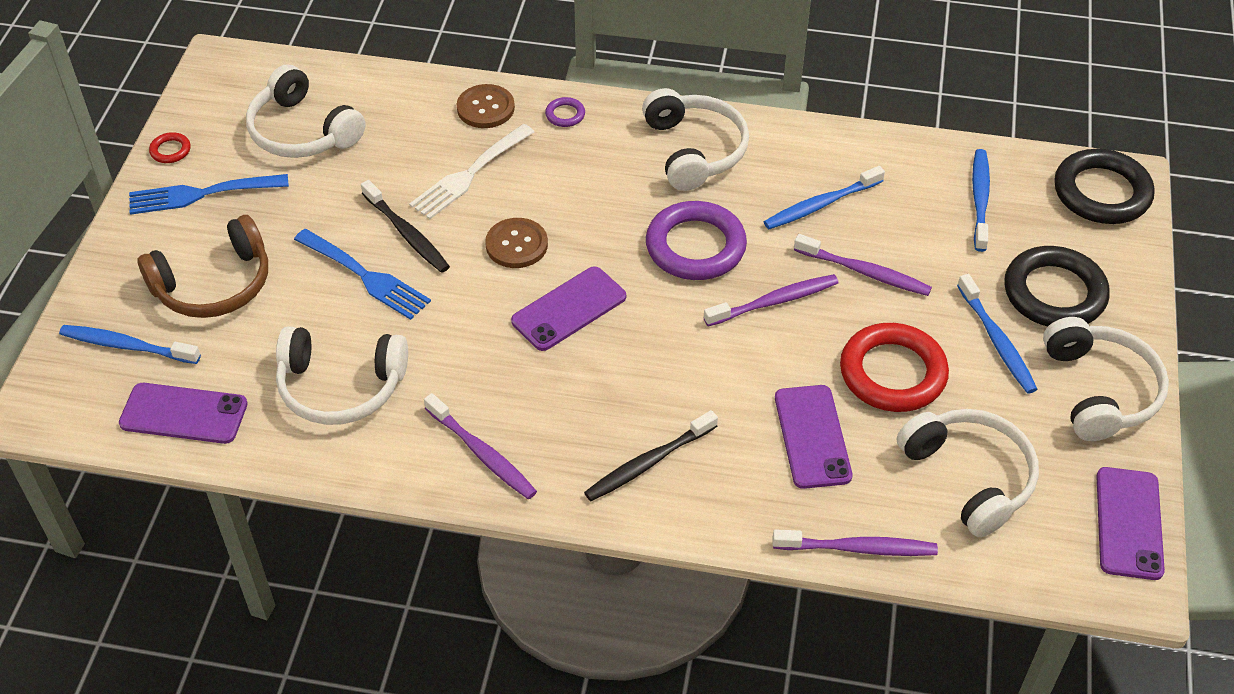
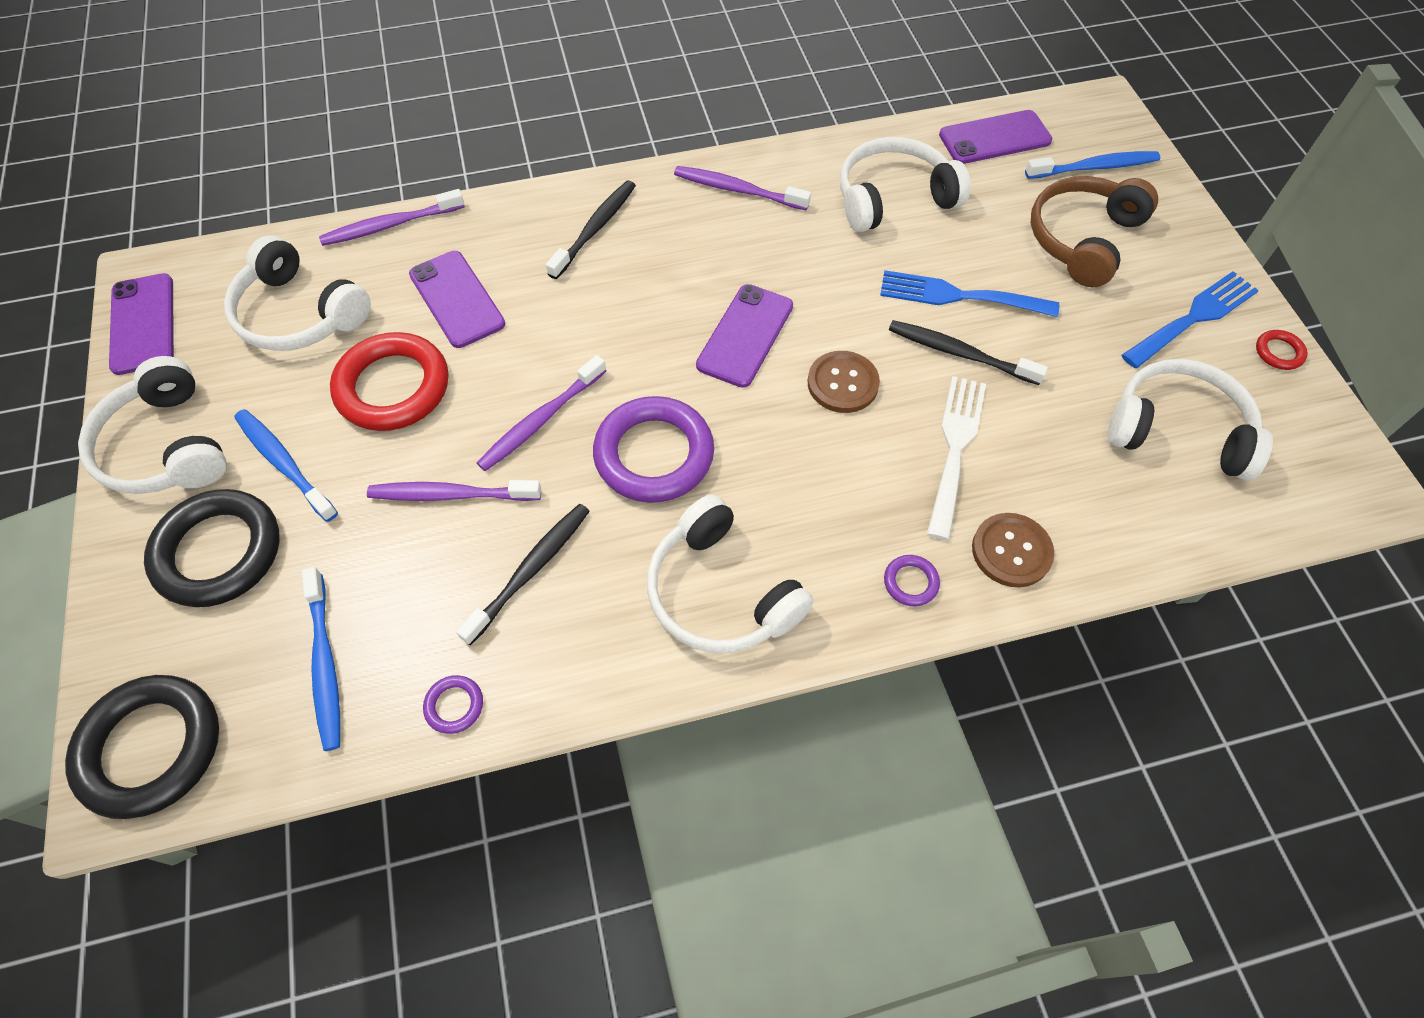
camera: 155 degrees right, 10 degrees up
(820, 205) = (530, 570): blue toothbrush -> black toothbrush
(896, 151) = (454, 706): none -> purple ring

